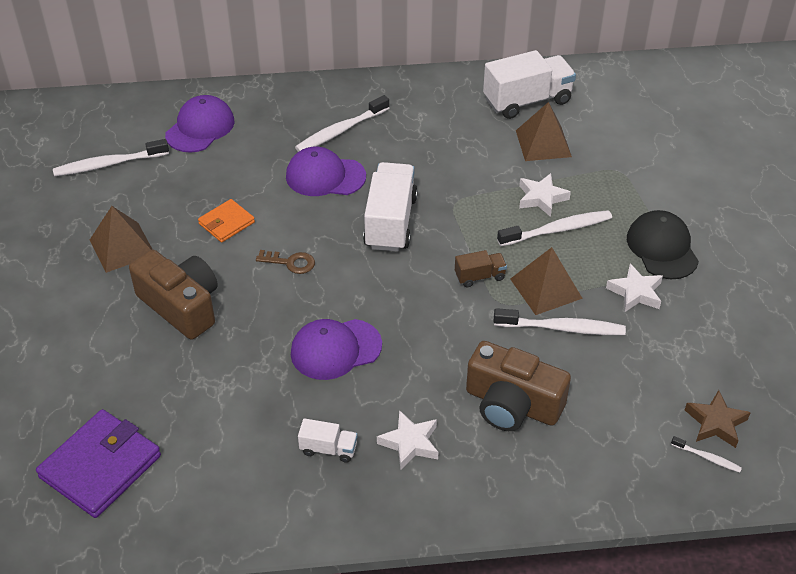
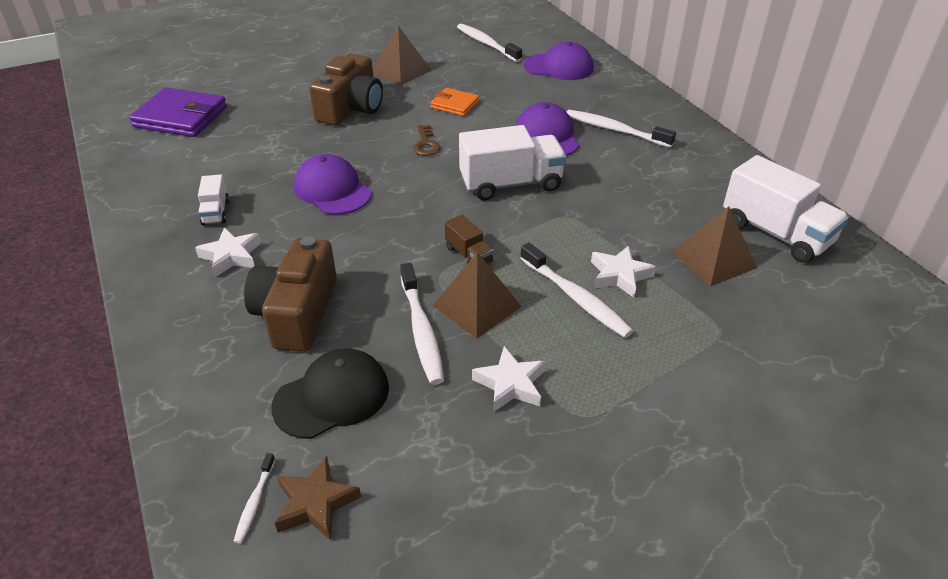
camera: 70 degrees right, 5 degrees down
(662, 248) = (605, 397): black cap -> black cap (332, 397)

